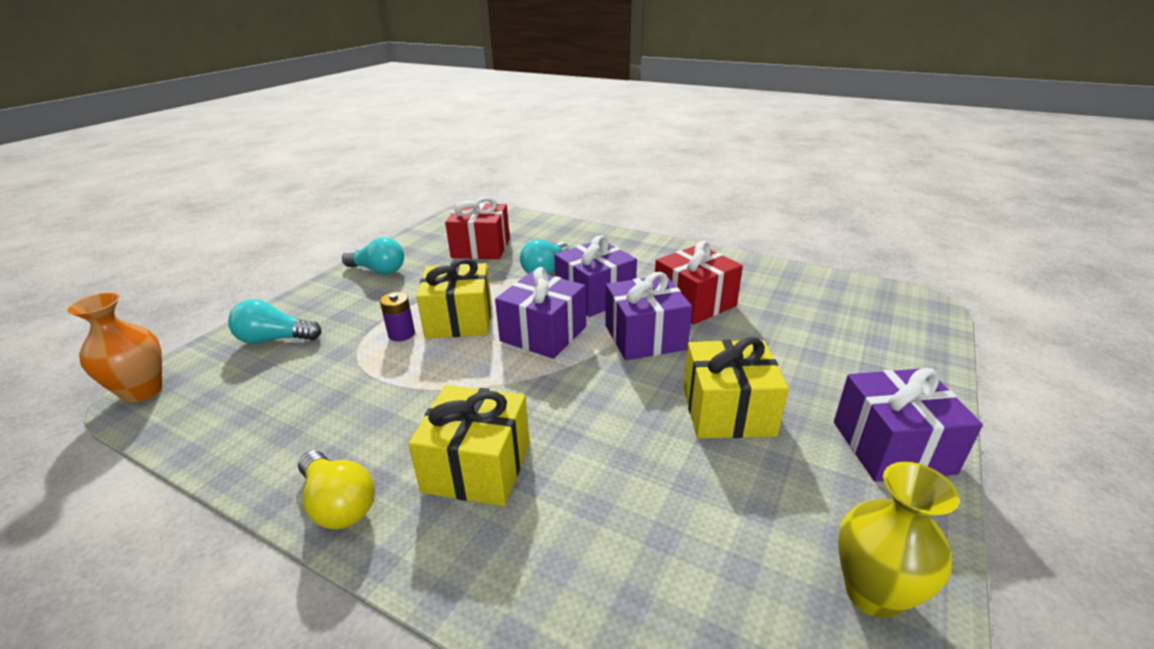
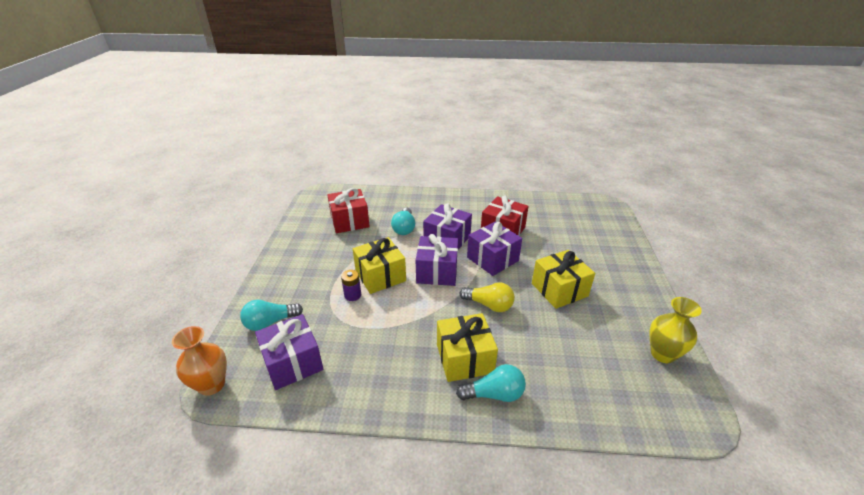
camera: 25 degrees left, 5 degrees up
(338, 504) = (410, 403): yellow light bulb -> yellow light bulb (489, 305)
(378, 270) = (294, 254): turquoise light bulb -> turquoise light bulb (494, 394)
(892, 447) = (635, 286): purple gift -> purple gift (293, 362)

